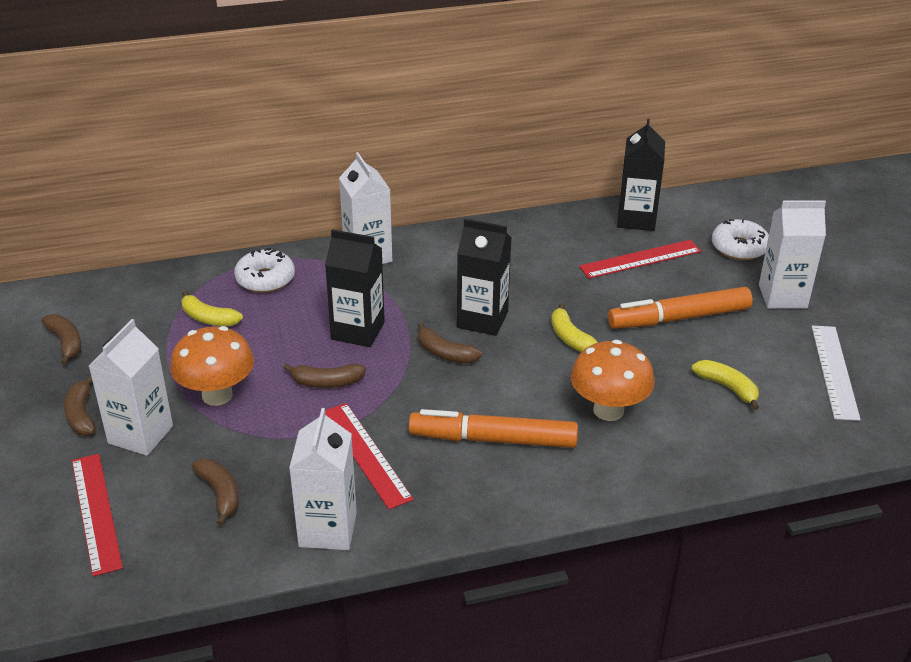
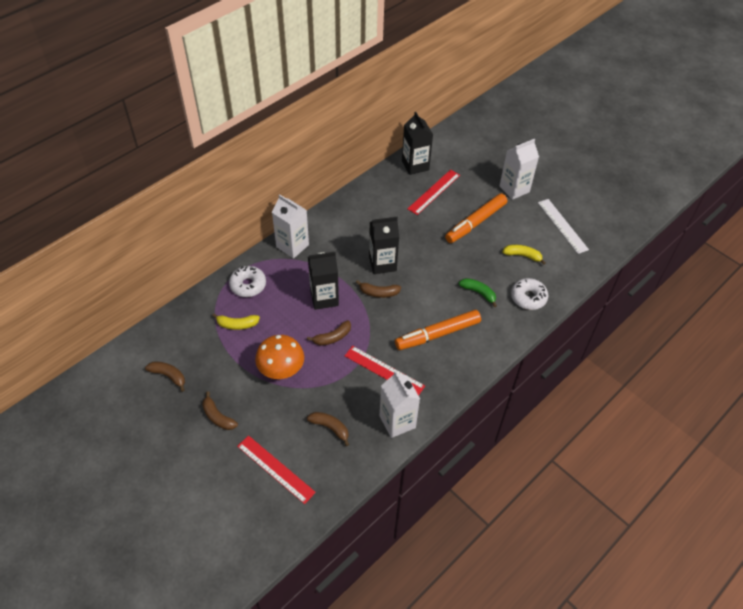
camera: 30 degrees left, 15 degrees up
(140, 434) = (260, 413): white carton -> none
(570, 337) = (433, 256): yellow banana -> none
(608, 410) = (478, 293): orange mushroom -> green banana
(739, 248) = (476, 165): white donut -> white donut (528, 297)

